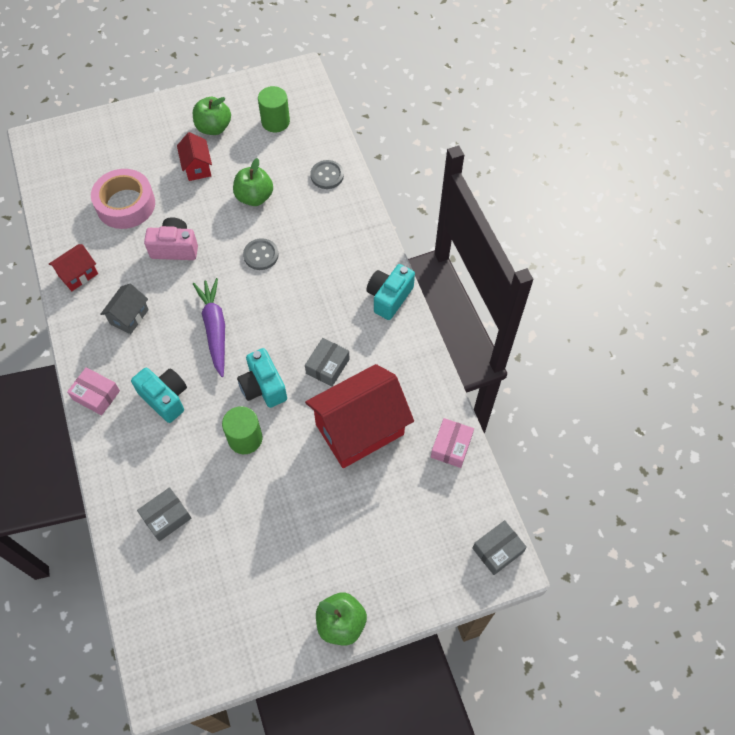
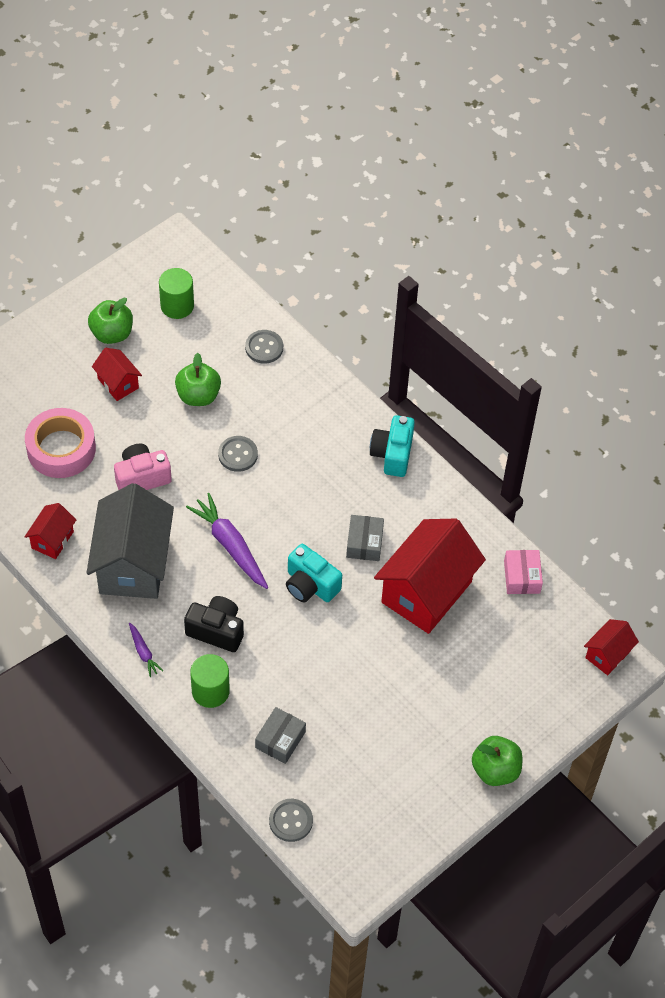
camera: 25 degrees left, 5 degrees down
(96, 395) = (143, 652): pink box -> purple carrot
(129, 317) = (133, 564): grey house -> grey house, size x2.07
(136, 598) = (291, 821): none -> grey button
(165, 398) = (216, 630): turquoise camera -> black camera
(245, 438) = (318, 640): green cylinder -> green cylinder (210, 691)
(497, 550) = (607, 654): grey box -> red house

